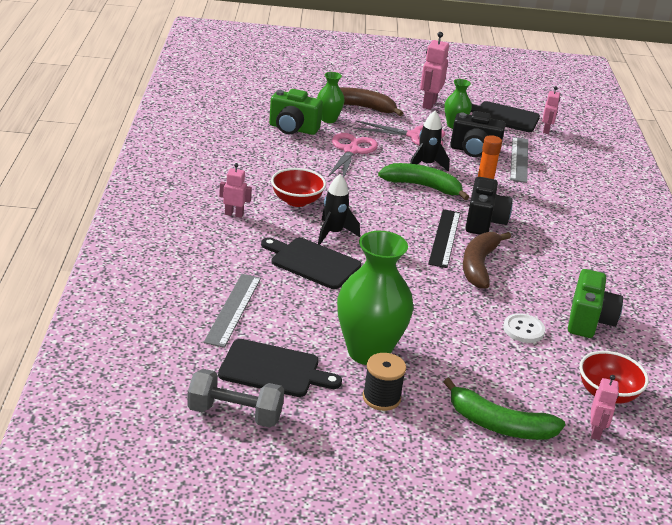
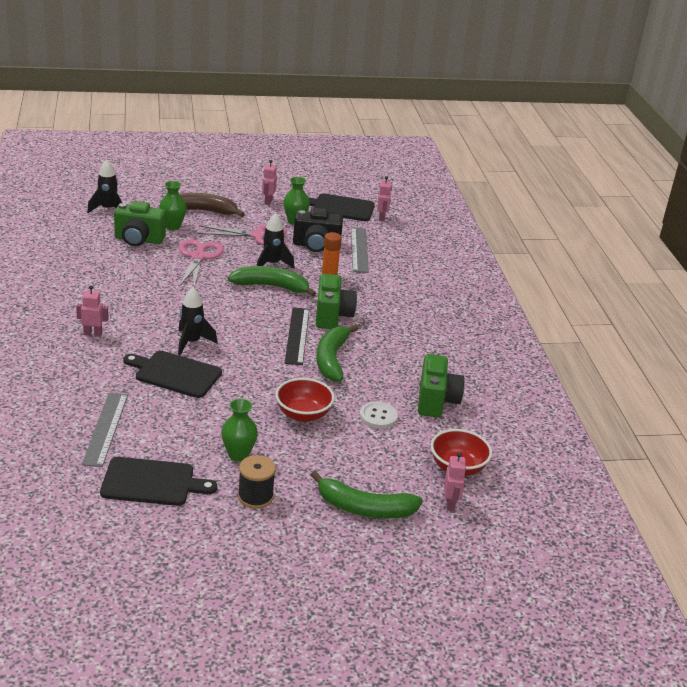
camera: 10 degrees left, 0 degrees up
(235, 414) = (121, 529): grey dumbbell -> none
(266, 97) = (108, 209): none -> black rocket
(297, 201) = (152, 314): red bowl -> red bowl (303, 414)
(368, 352) = (238, 455): green vase -> green vase, size x0.52
(429, 104) = (268, 201): pink robot -> pink robot, size x0.61
(479, 265) = (332, 359): brown banana -> green banana
(484, 222) = (332, 316): black camera -> green camera

